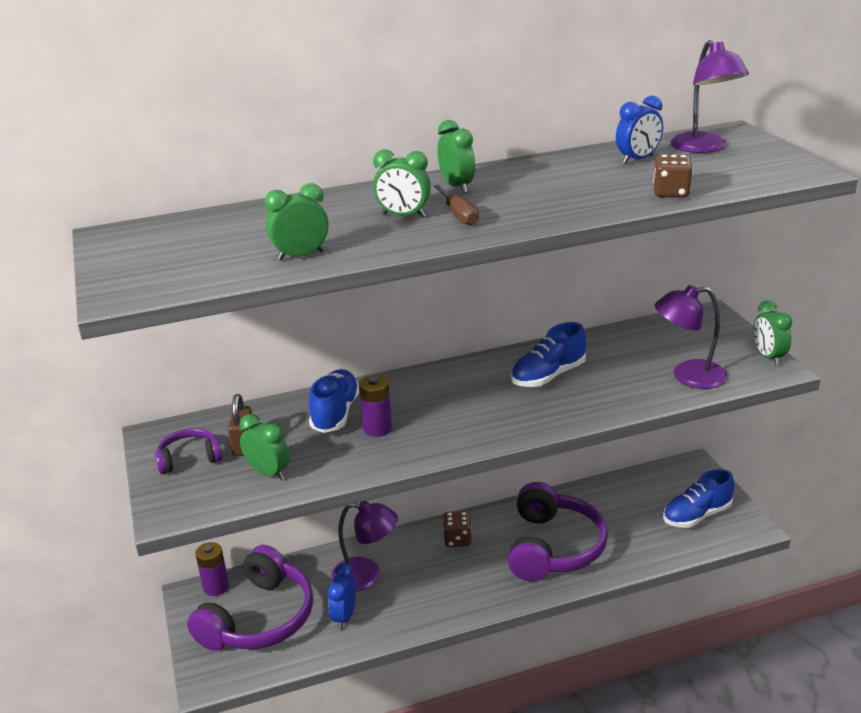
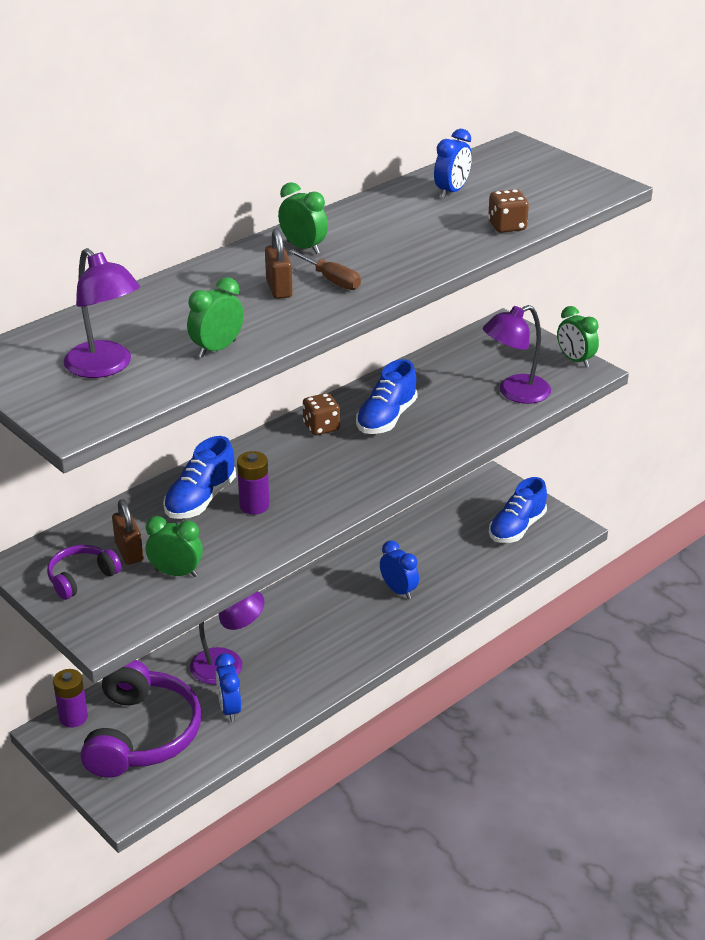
camera: 25 degrees left, 5 degrees up
(335, 413) = (200, 499): blue shoe -> blue shoe turned 135 degrees counterclockwise
(403, 216) = (279, 289): green clock -> brown padlock
(457, 539) = (301, 606): brown dice -> brown dice (321, 427)
(553, 547) = (398, 590): purple headphones -> blue clock
(703, 148) = (503, 170): purple lamp -> purple lamp (105, 367)

